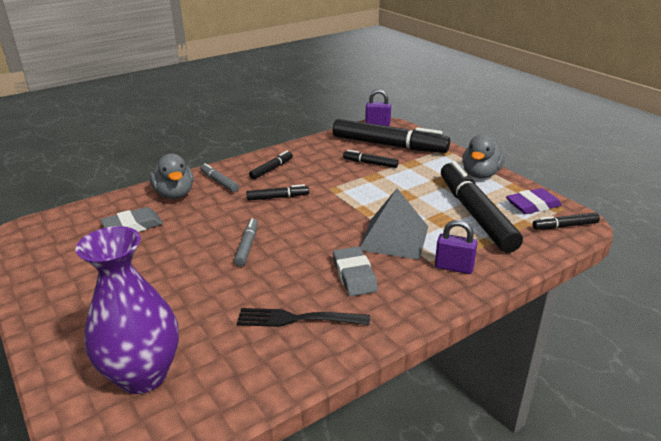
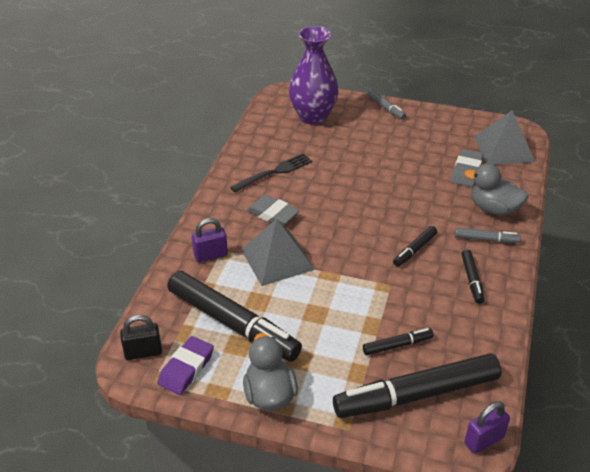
camera: 140 degrees right, 10 degrees up
(65, 227) = (504, 149): none -> grey pyramid
(247, 246) = (369, 197): grey marker -> grey marker (385, 108)
(565, 226) = (143, 352): black marker -> black padlock

